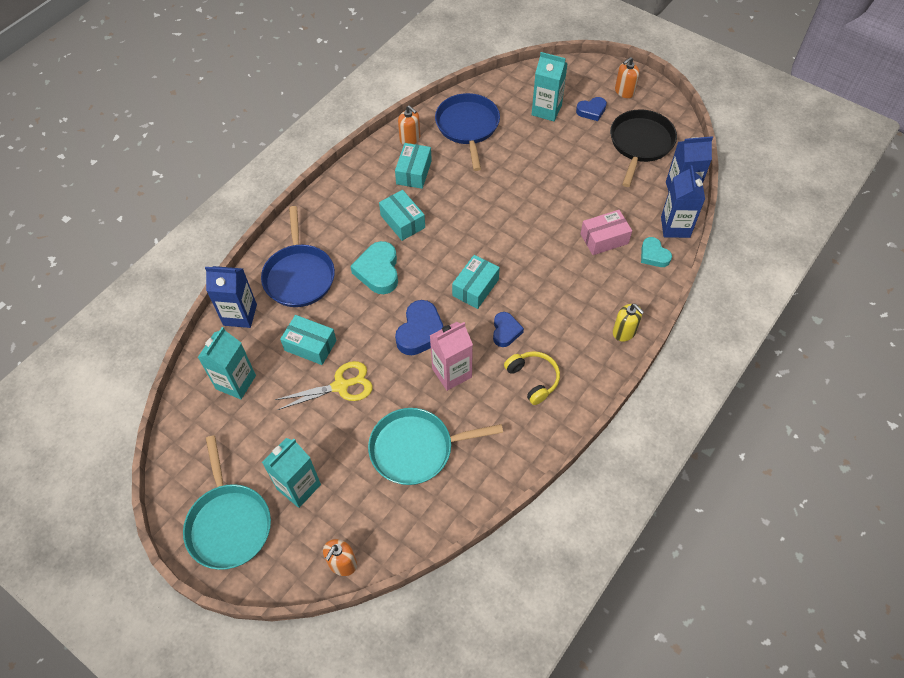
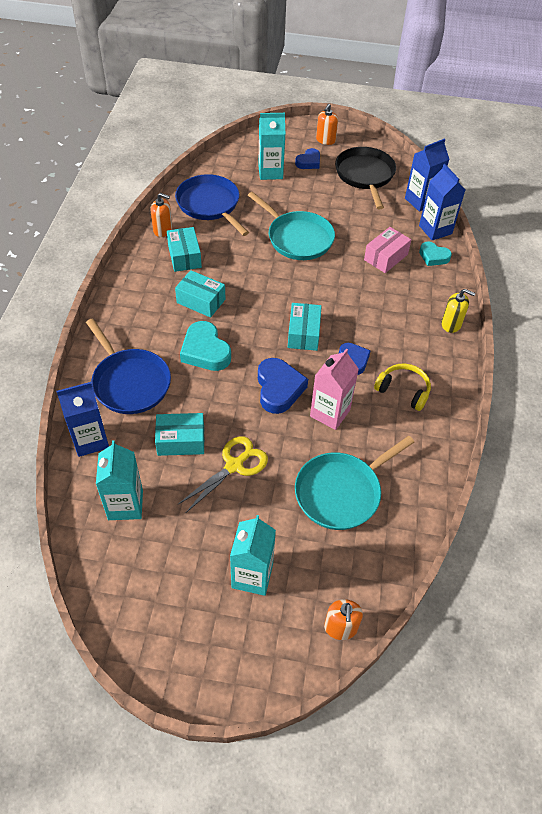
camera: 30 degrees left, 5 degrees down
(229, 524) = (203, 644): turquoise pan -> turquoise pan (297, 238)

